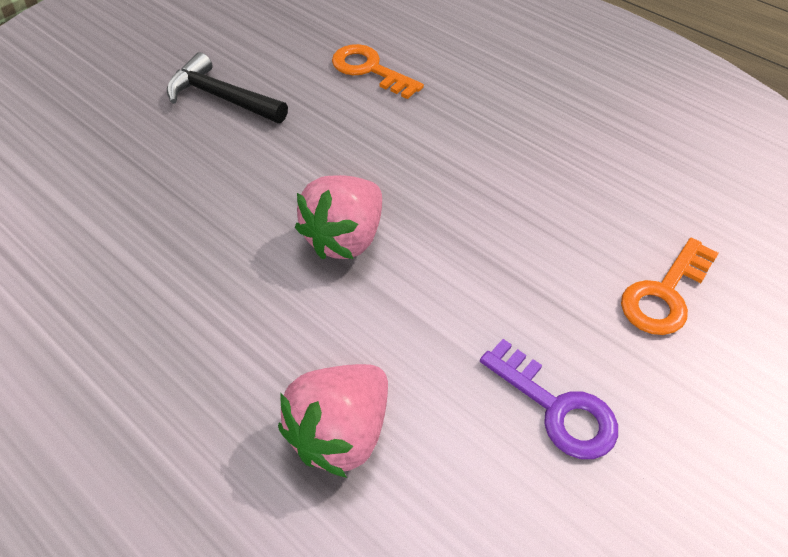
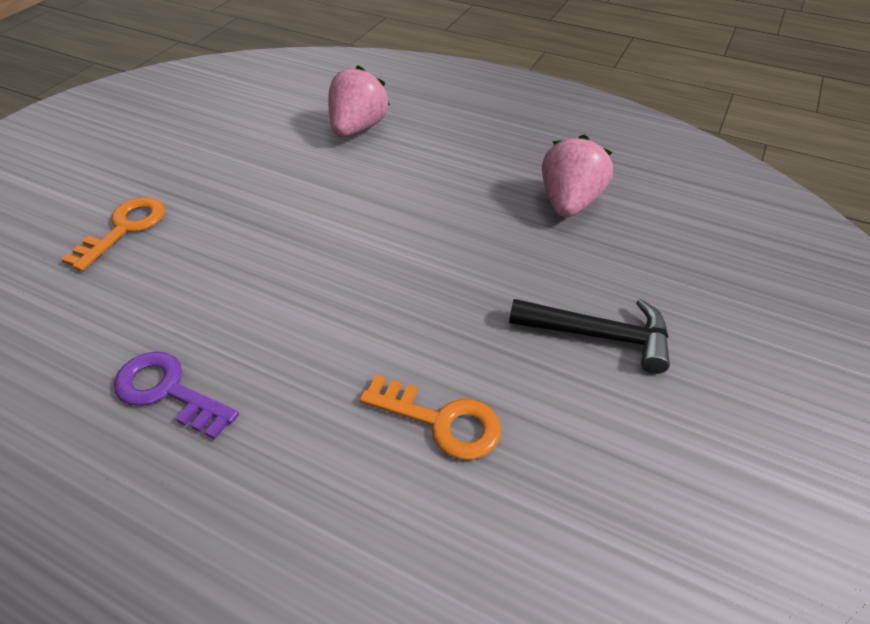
camera: 165 degrees right, 5 degrees down
(345, 238) = (394, 222): pink strawberry -> pink strawberry (569, 202)
(557, 408) = (225, 157): purple key -> purple key (168, 391)

